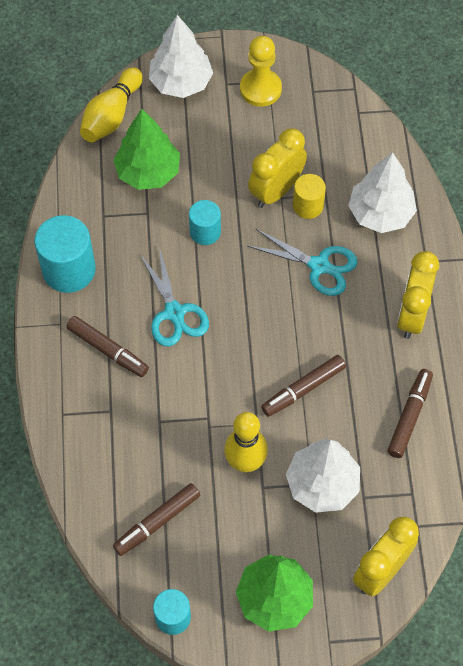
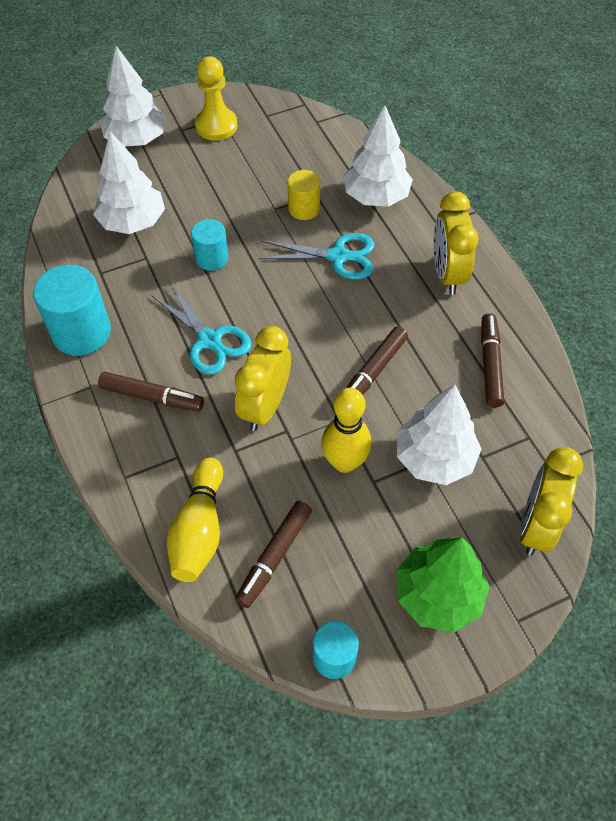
camera: 20 degrees left, 5 degrees down
(111, 115) = (77, 184): yellow bowling pin -> yellow bowling pin (199, 530)
(148, 172) = (132, 222): green tree -> white tree
(276, 191) = (267, 204): yellow clock -> yellow clock (265, 406)

